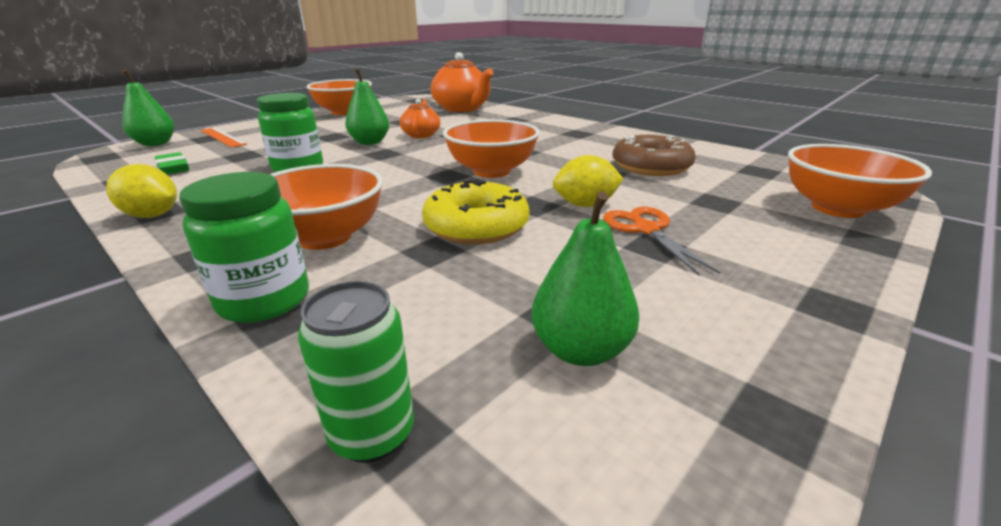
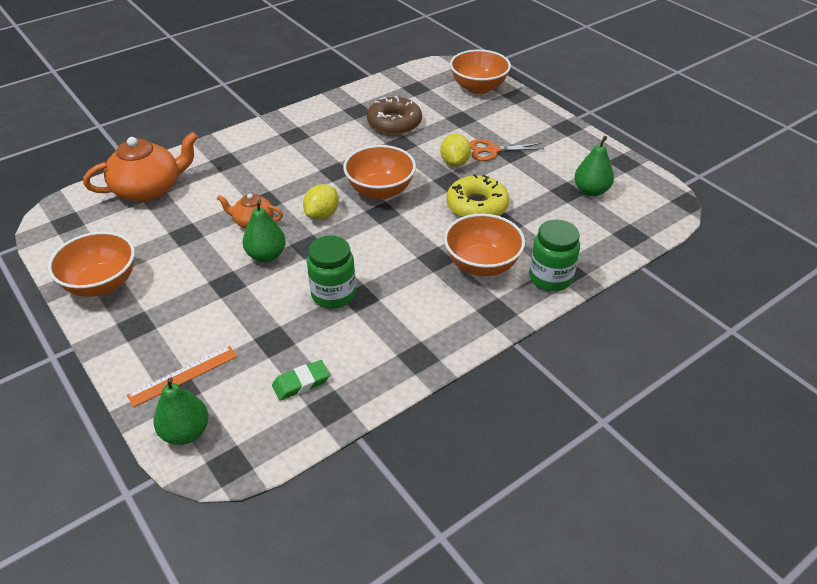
camera: 80 degrees left, 15 degrees up
(152, 215) = (427, 357): yellow lemon -> yellow lemon (322, 215)
(372, 434) = (632, 240): green can -> none

